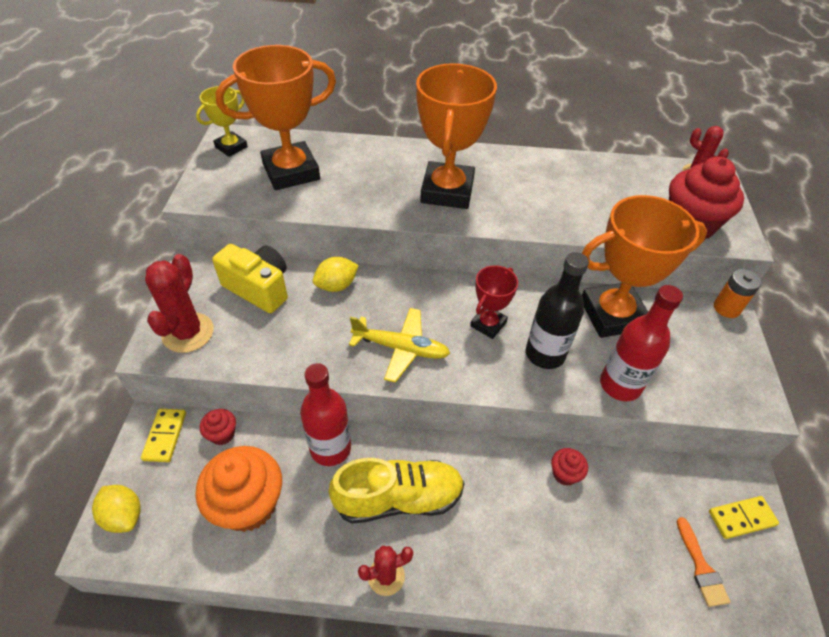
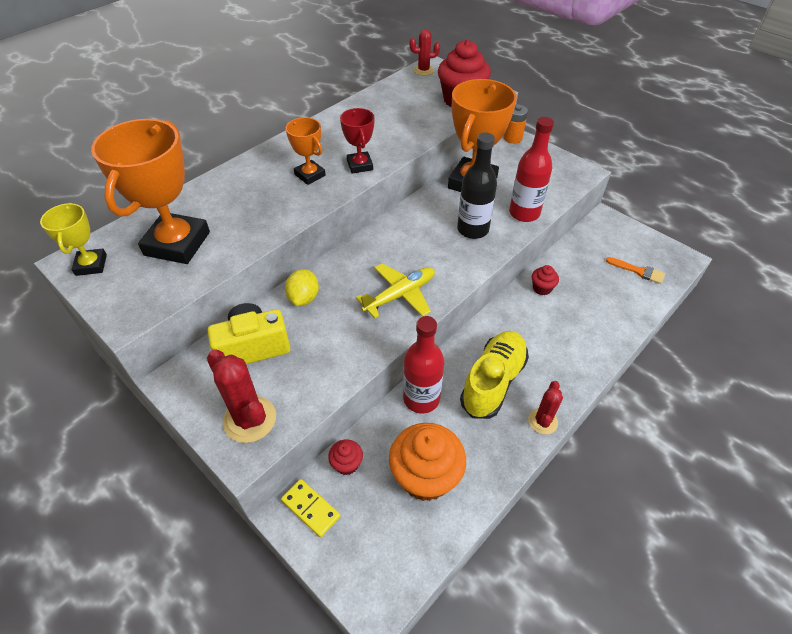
camera: 50 degrees left, 0 degrees up
(124, 515) = (363, 576): yellow lemon -> none
(447, 191) = (310, 175): orange trophy -> orange trophy, size x0.52
(488, 324) = (424, 240): red trophy -> red trophy (360, 165)
(741, 518) = (623, 236): yellow domino -> none

